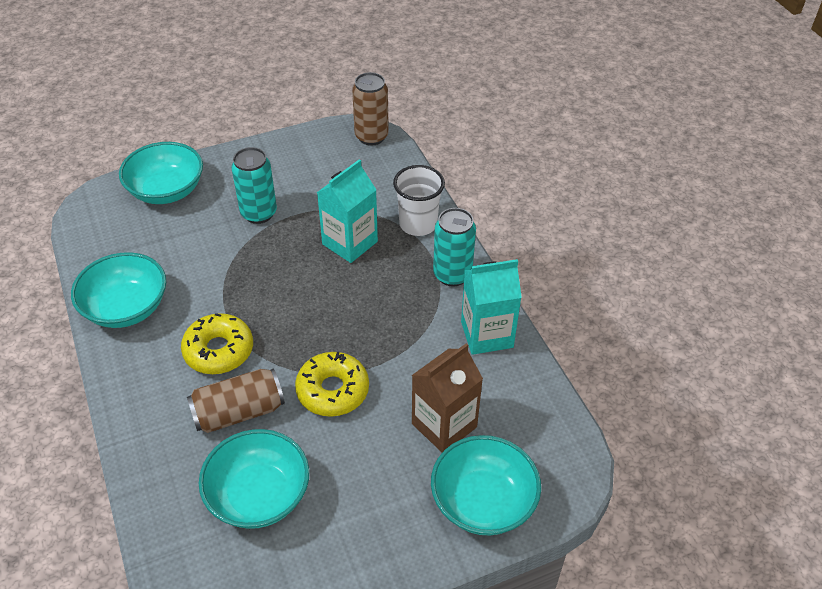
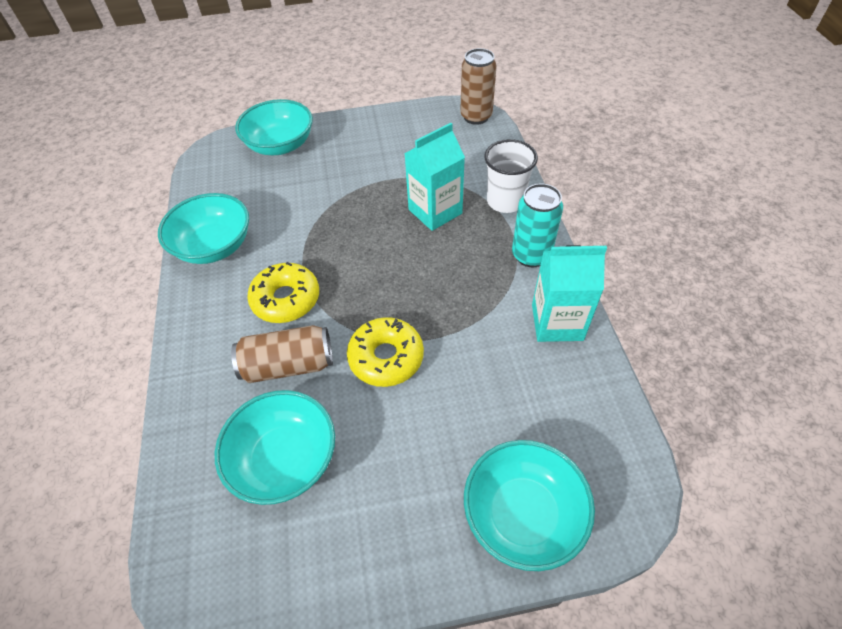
camera: 15 degrees right, 5 degrees up
(259, 213) = (356, 174): turquoise can -> none
(444, 425) = (494, 415): brown carton -> none

